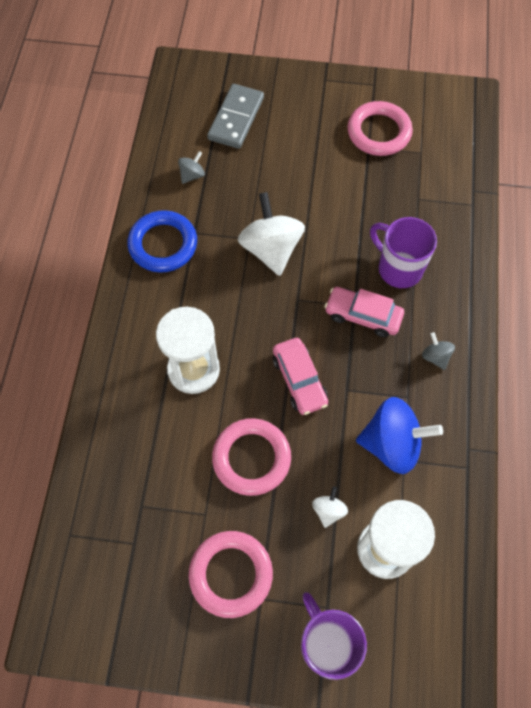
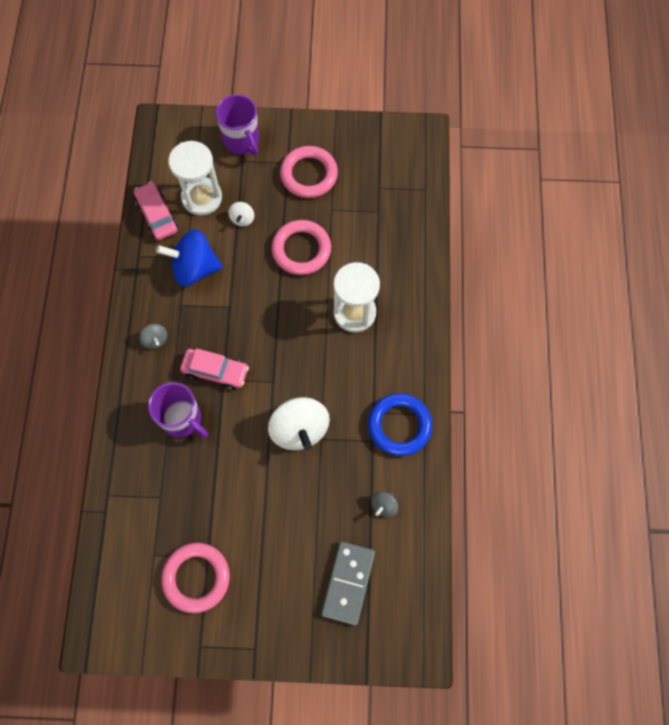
camera: 175 degrees right, 5 degrees up
(299, 380) = (268, 311): pink car -> pink car (157, 215)

